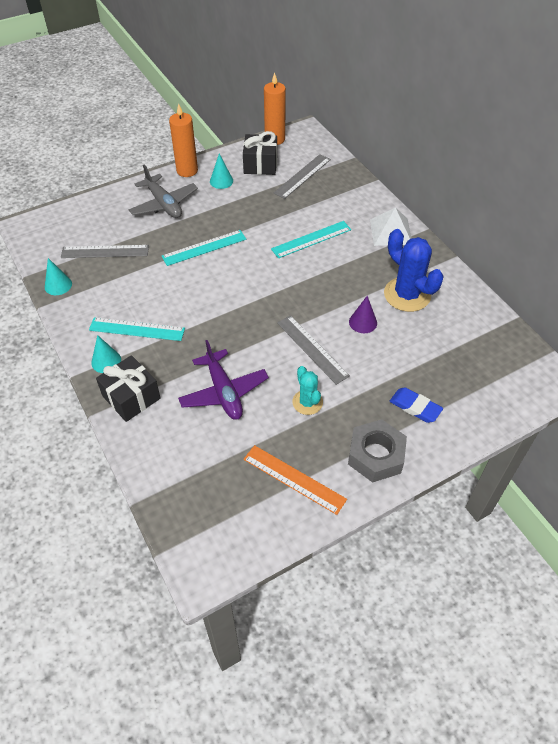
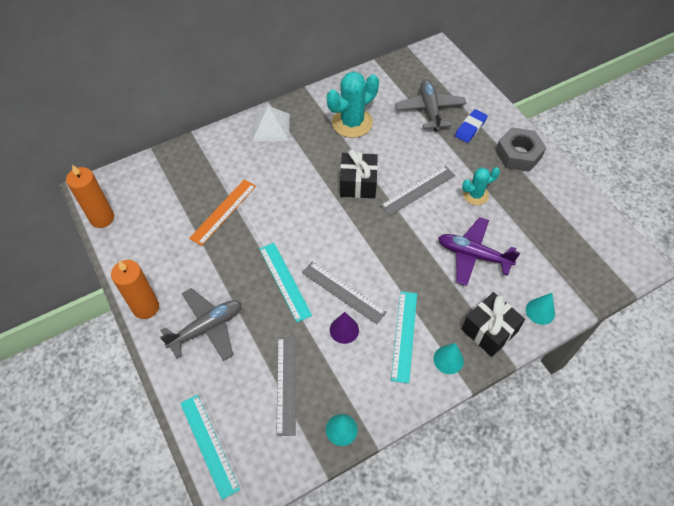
camera: 90 degrees left, 5 degrees up
(221, 181) = (172, 270): turquoise cone -> turquoise cone (540, 311)
(223, 392) = (473, 255): purple plane -> purple plane turned 135 degrees counterclockwise
(260, 164) = (148, 232): black gift -> black gift (358, 183)
(294, 479) = (549, 205): orange ruler -> orange ruler (223, 211)
(302, 176) = (175, 193): grey ruler -> grey ruler (343, 292)
(311, 239) = (277, 187): turquoise ruler -> turquoise ruler (209, 445)
(363, 322) = (385, 154): purple cone -> purple cone (344, 330)
(407, 295) = (352, 123): blue cactus -> turquoise cactus
(440, 367) = (430, 110): none -> grey plane

